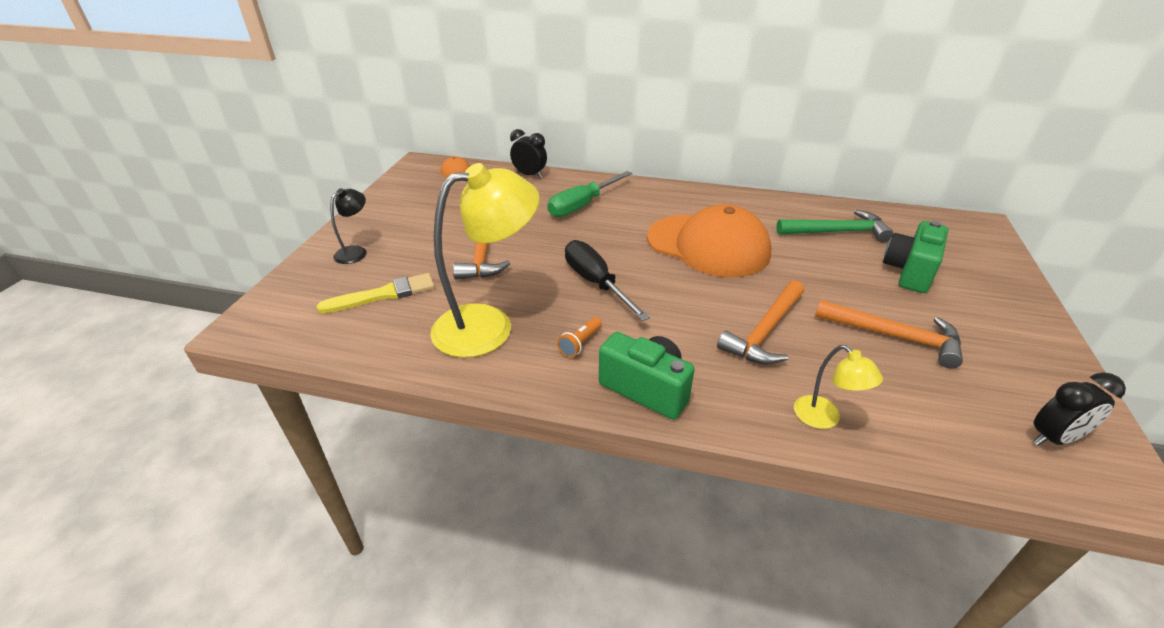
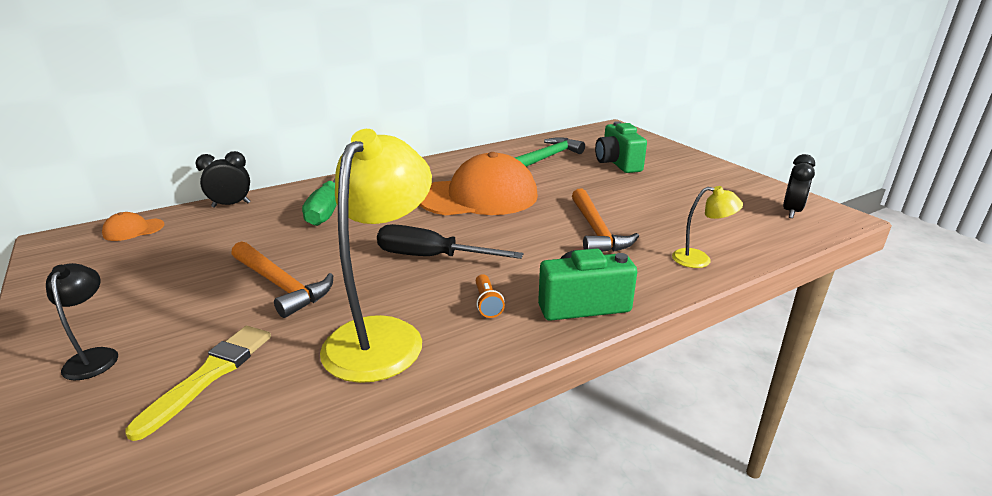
camera: 45 degrees left, 10 degrees down
(894, 336) = (662, 199): orange hammer -> none

